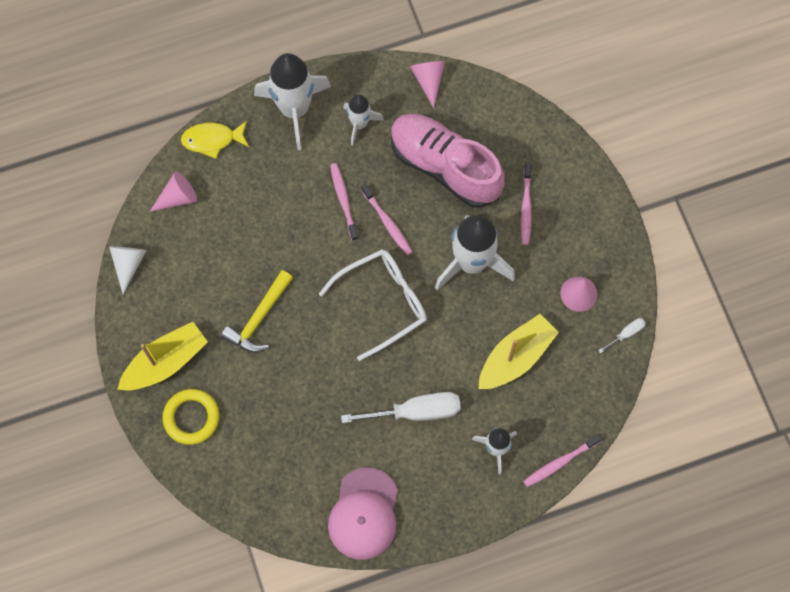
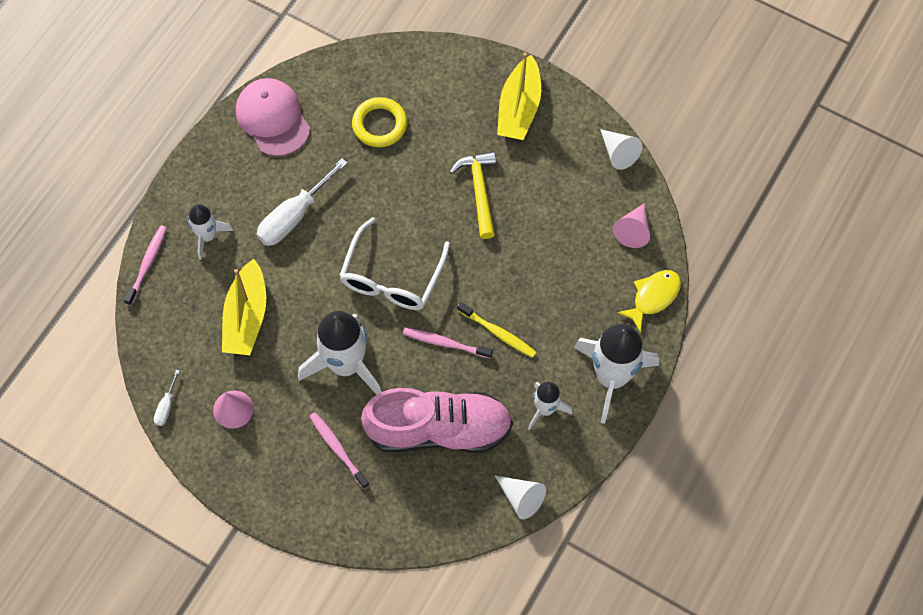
camera: 140 degrees right, 5 degrees down
(191, 417) = (462, 87): yellow ring -> yellow ring (379, 125)
(343, 201) = (498, 332): pink toothbrush -> yellow toothbrush
(428, 80) = (521, 498): pink cone -> white cone

